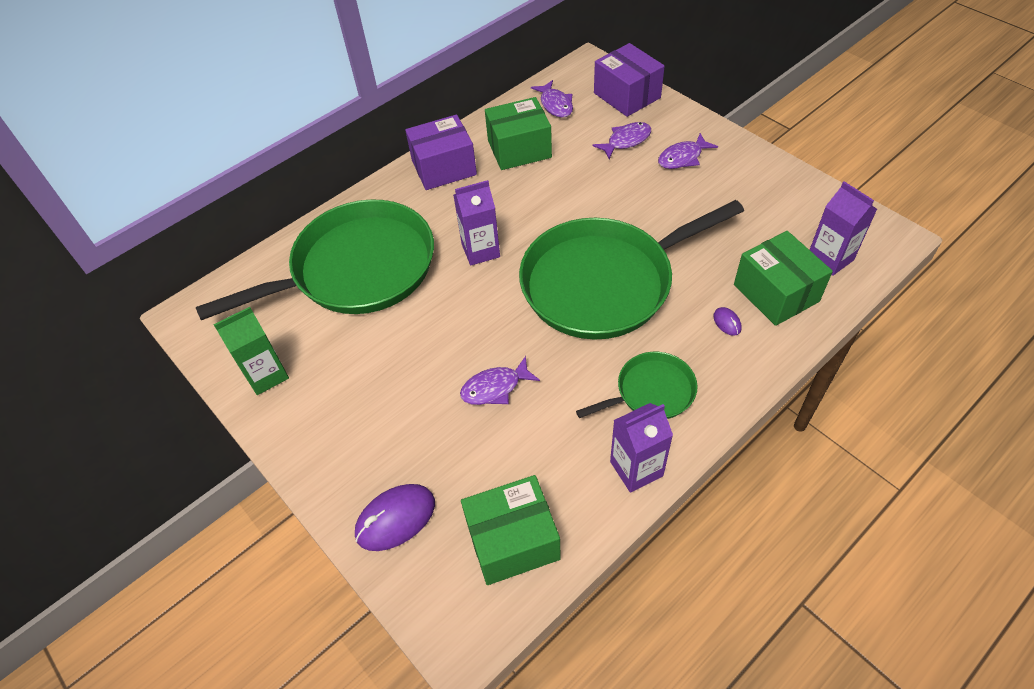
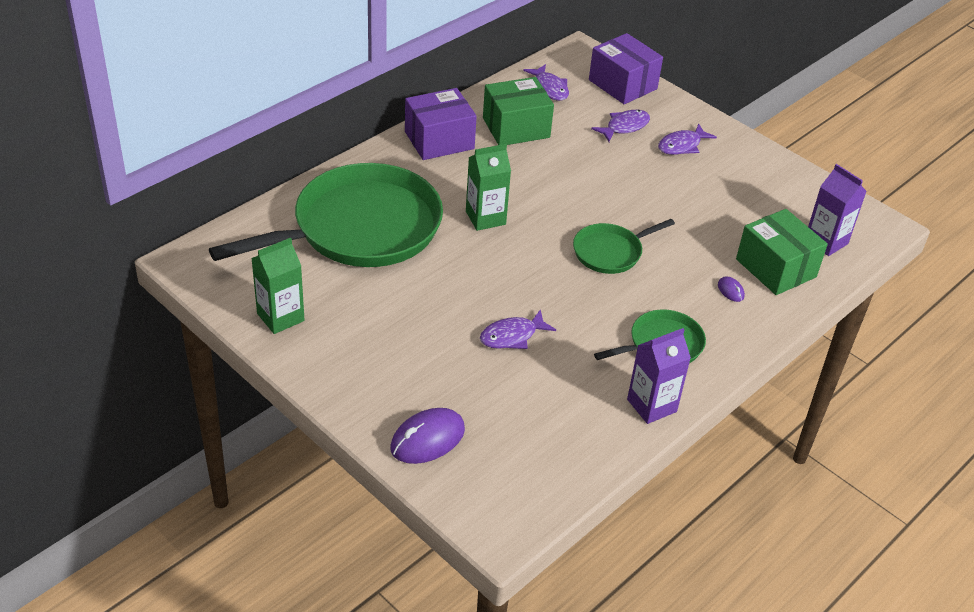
camera: 10 degrees left, 10 degrees down
(480, 250) = (485, 218): purple carton -> green carton
(512, 540) = (541, 458): green box -> none
(603, 283) = (610, 252): green pan -> green pan, size x0.47

